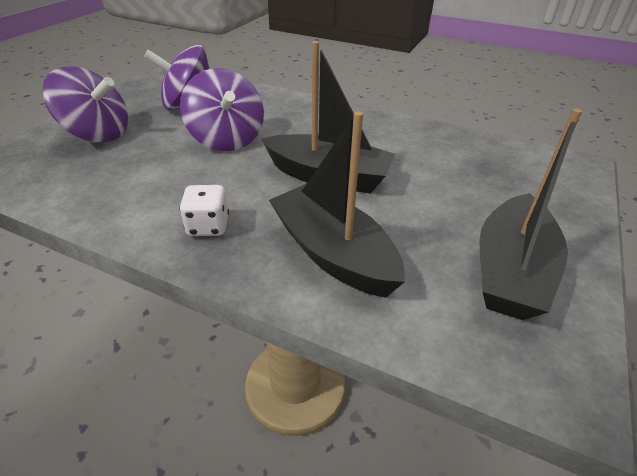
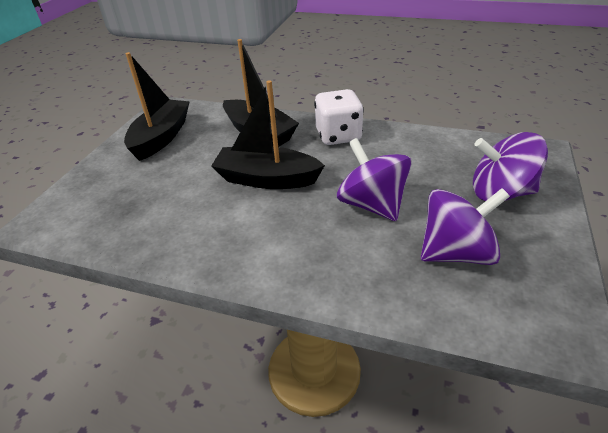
camera: 175 degrees right, 0 degrees up
(208, 226) = (338, 136): white dice -> white dice, size x1.66

